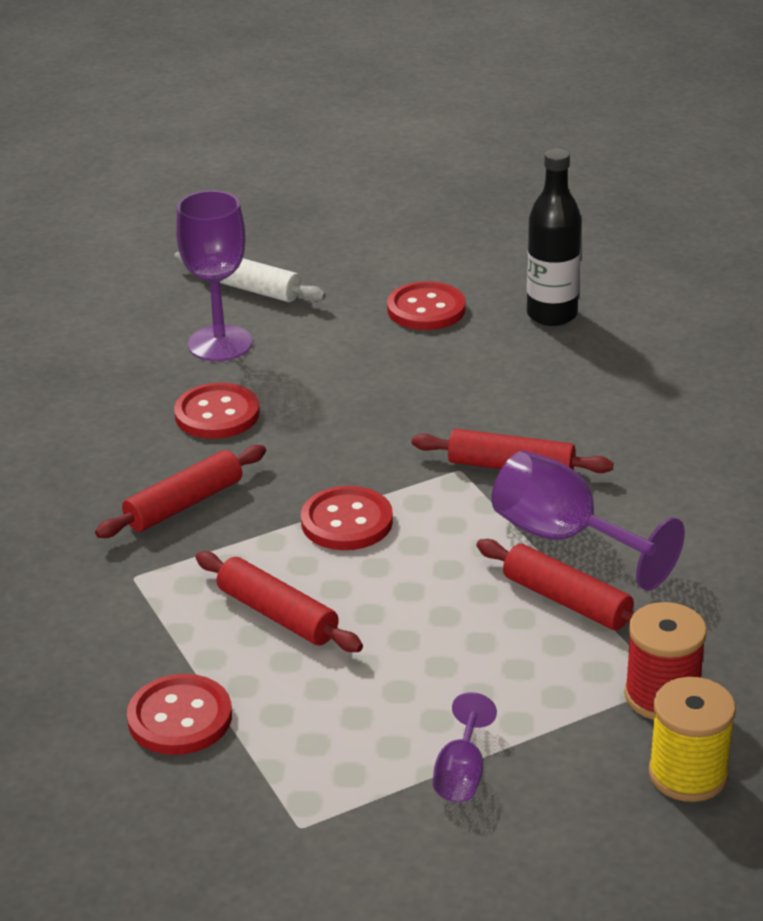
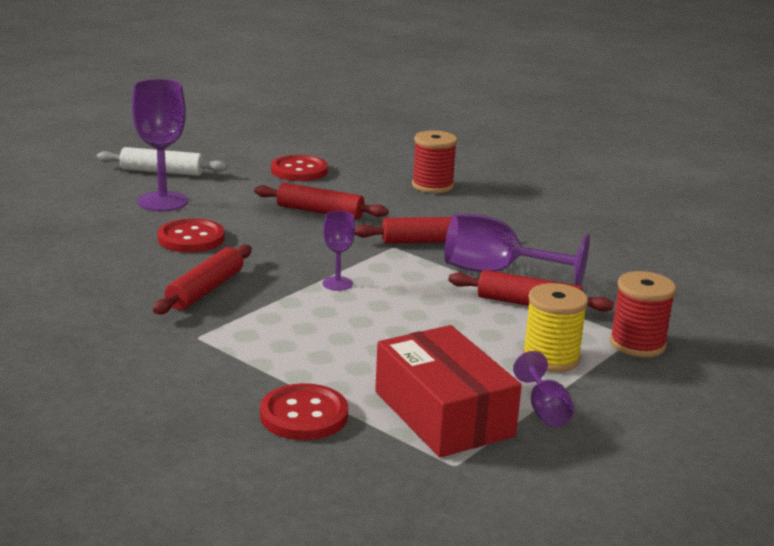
camera: 25 degrees left, 10 degrees down
(277, 615) = (330, 342): red rolling pin -> red rolling pin (320, 212)
(338, 751) = (443, 413): none -> red box
(347, 521) = (337, 283): red button -> purple goblet
(552, 315) = (386, 166): black bottle -> none
(590, 363) = (432, 186): none -> red spool
(688, 774) = (694, 382): yellow spool -> yellow spool (551, 358)

